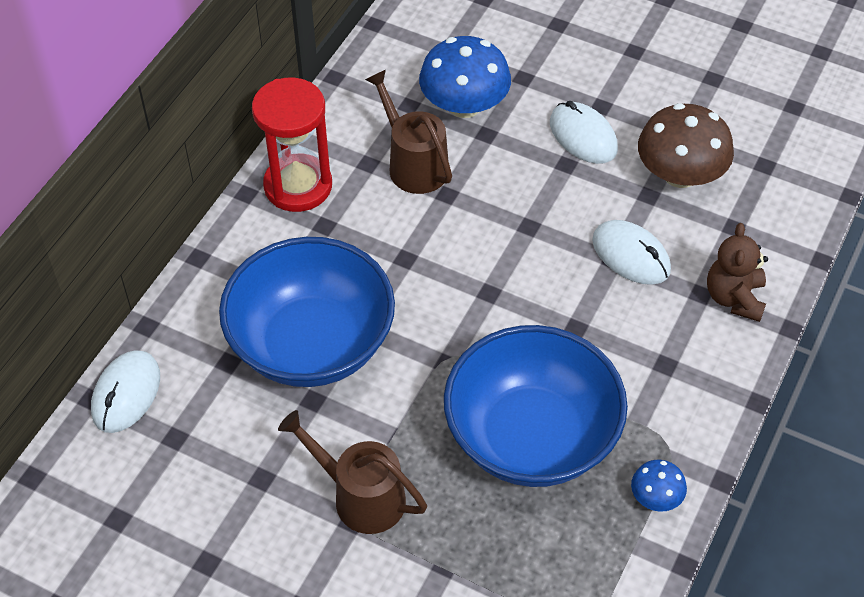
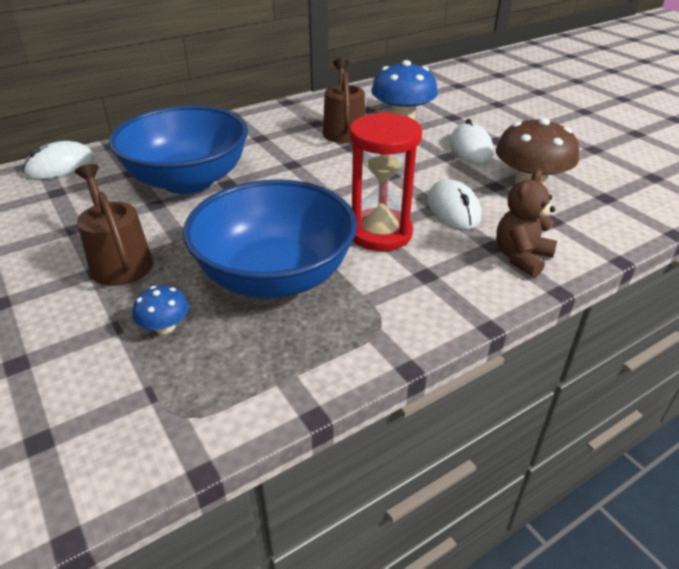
camera: 30 degrees right, 15 degrees down
(298, 186) = (265, 120): red hourglass -> red hourglass (380, 233)
(656, 497) = (337, 354): blue mushroom -> blue mushroom (165, 327)

